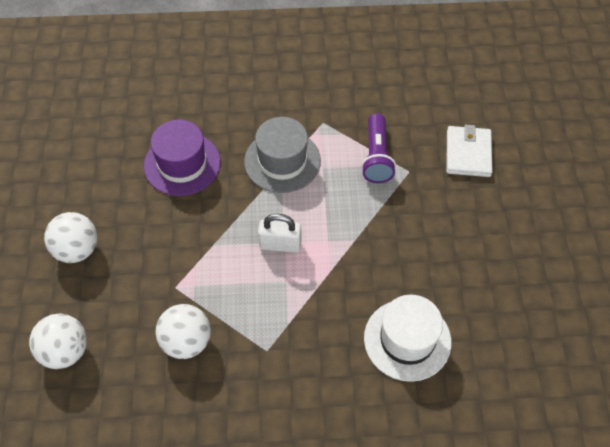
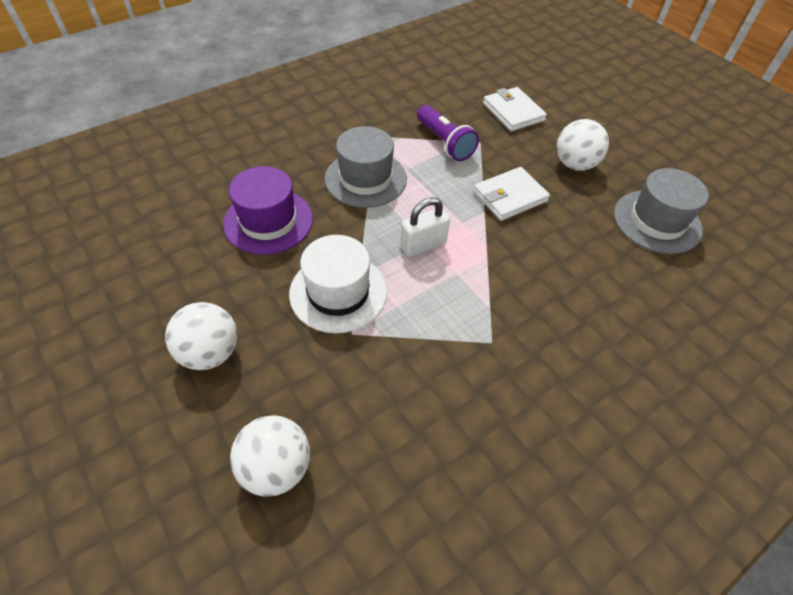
camera: 35 degrees left, 5 degrees down
(186, 341) = (407, 378): white ball -> white ball (574, 164)
(388, 237) = (510, 196): none -> white wallet
(407, 340) = (600, 266): white hat -> white hat (338, 292)
(499, 328) = (657, 221): none -> grey hat

